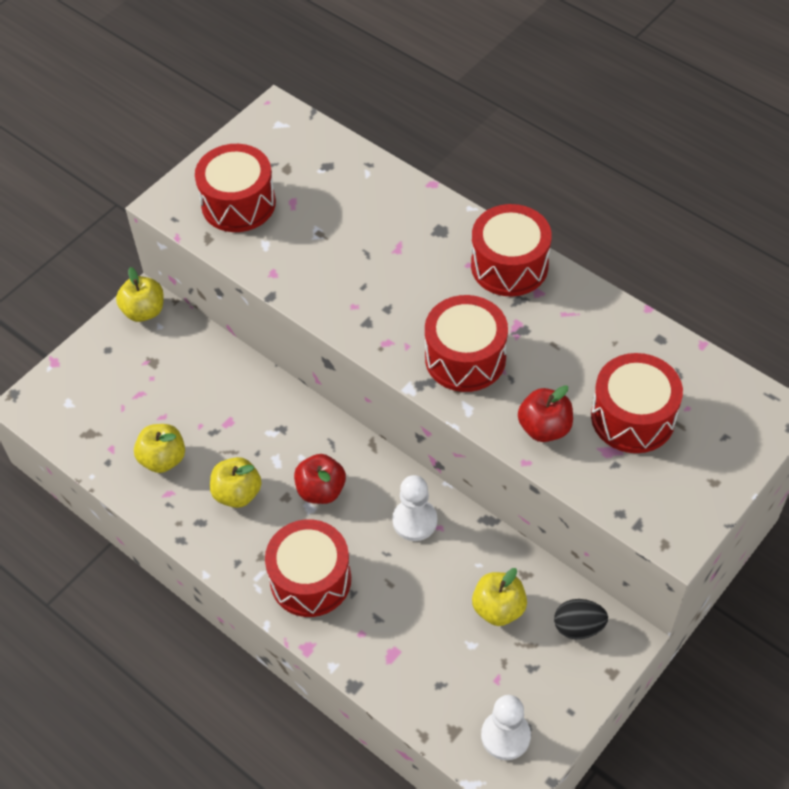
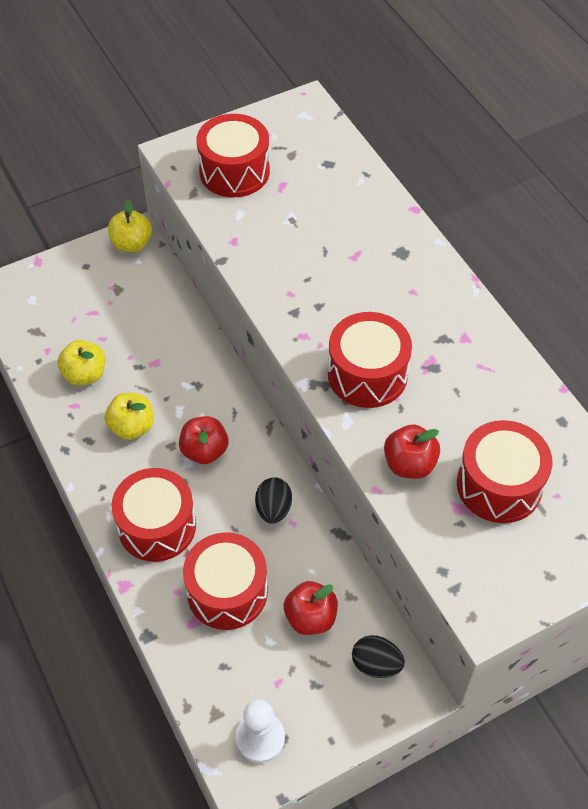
camera: 20 degrees right, 0 degrees up
(415, 521) = (273, 509): white pawn -> black egg
(498, 608) = (310, 617): yellow apple -> red apple
(509, 265) = (450, 305): red drum -> red drum (227, 591)

